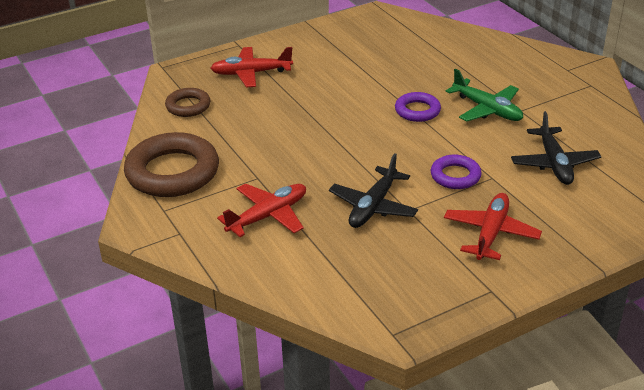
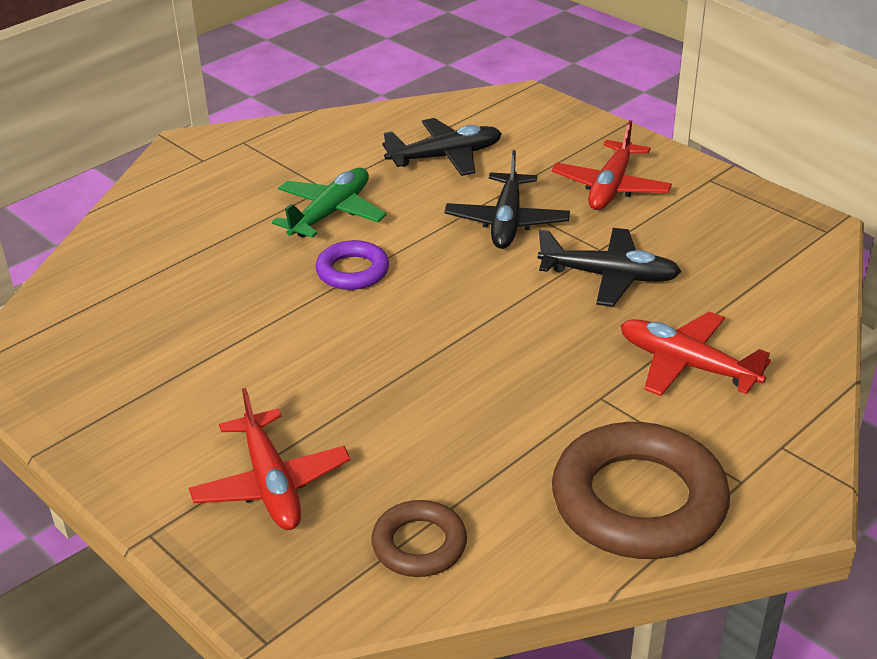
camera: 105 degrees left, 0 degrees up
(455, 176) = (507, 222): purple ring -> black plane
(491, 233) = (610, 187): red plane -> red plane turned 75 degrees counterclockwise

